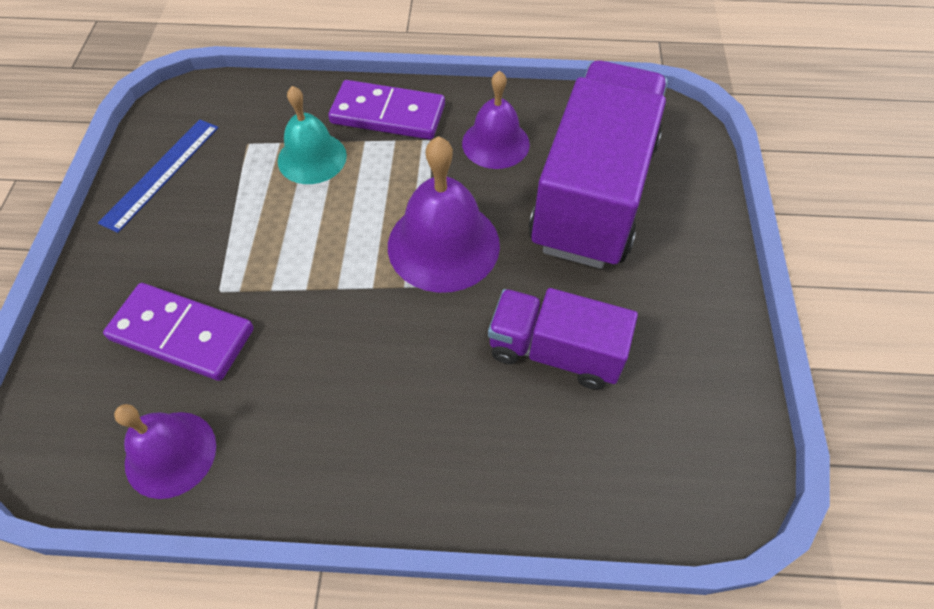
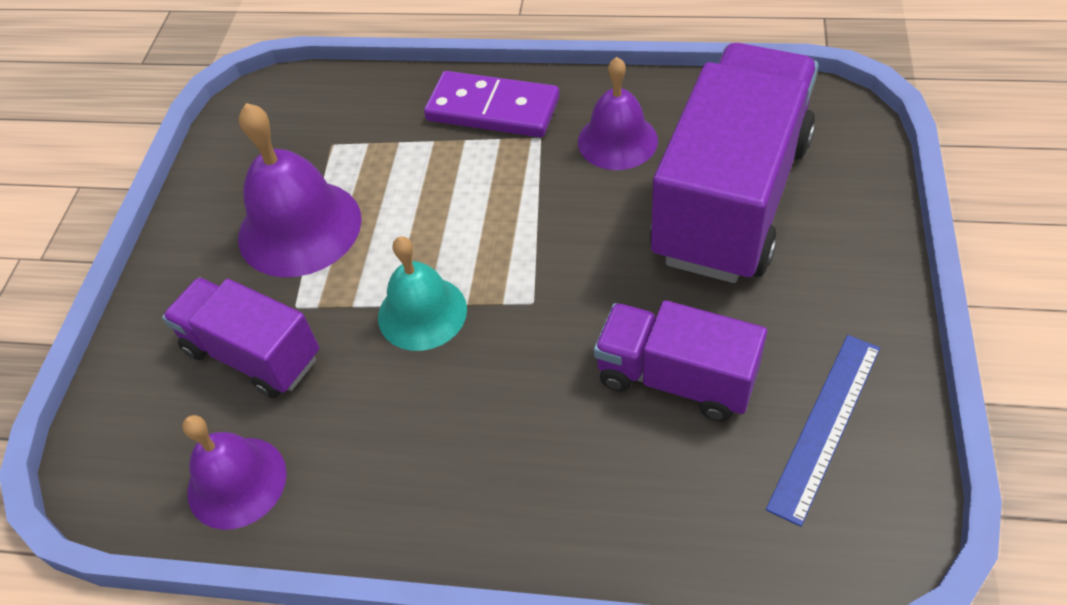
camera: 10 degrees right, 5 degrees down
(161, 173) = (236, 178): blue ruler -> blue ruler (825, 425)
(182, 334) = (253, 354): purple domino -> purple truck
(312, 158) = (404, 159): turquoise bell -> turquoise bell (422, 313)
(443, 245) = (550, 257): purple bell -> purple bell (299, 227)

